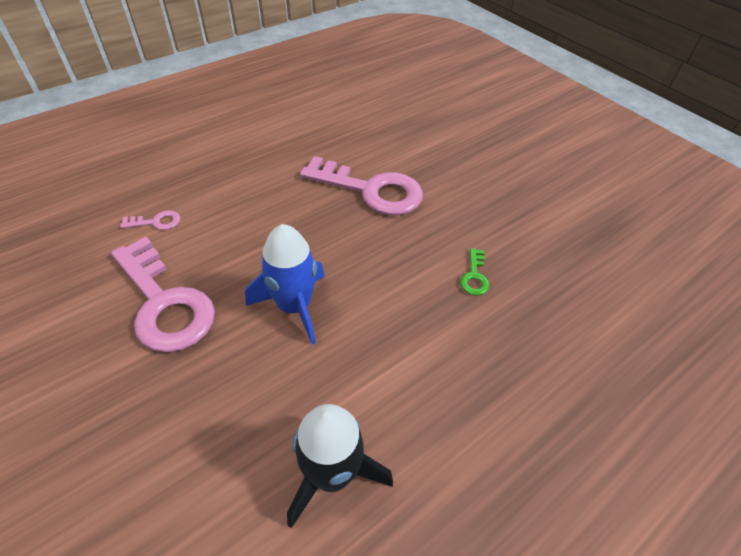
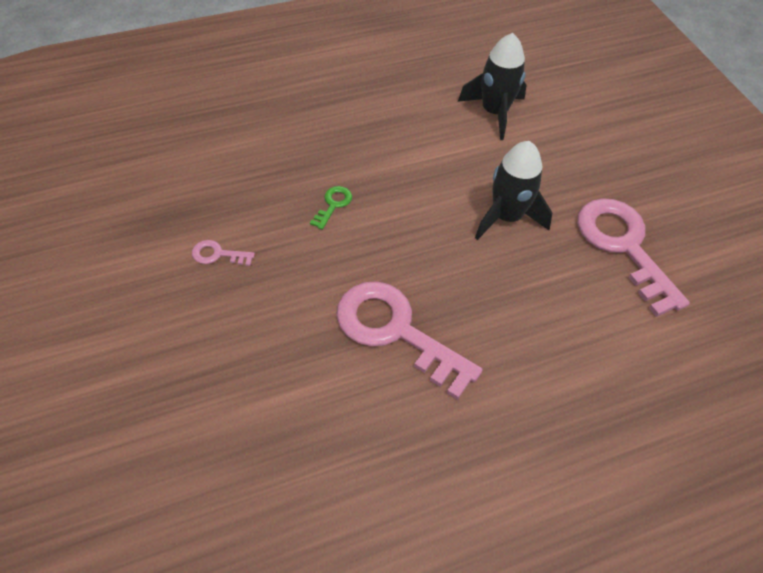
camera: 165 degrees left, 5 degrees up
(156, 222) = (653, 344): pink key -> pink key (217, 254)
(294, 306) = (506, 217): blue rocket -> black rocket

